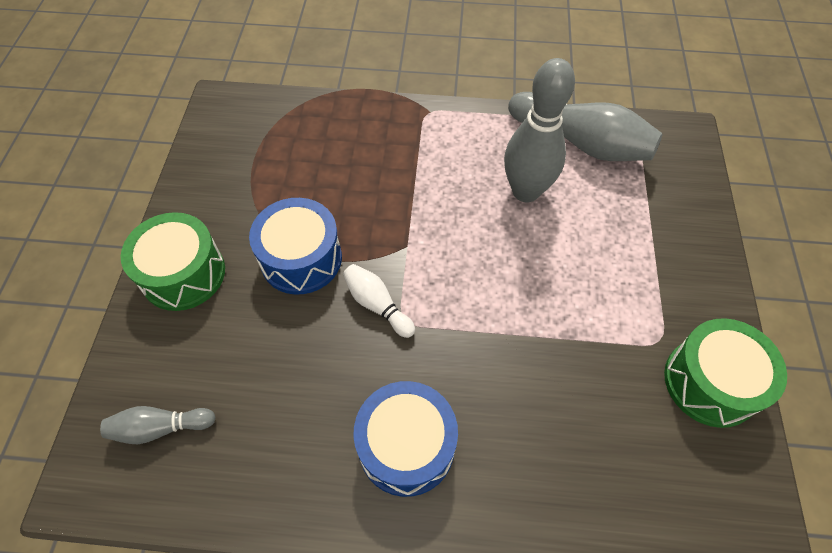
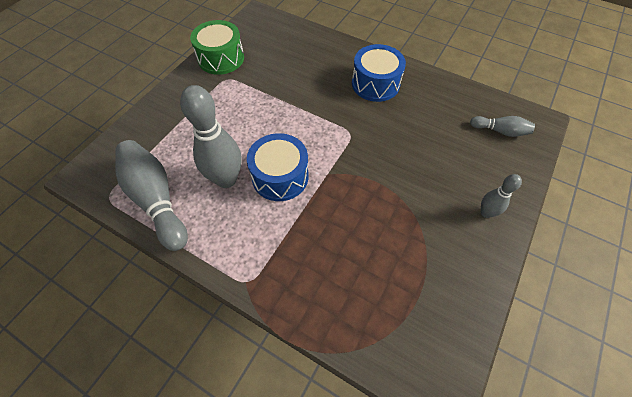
camera: 155 degrees left, 0 degrees up
(183, 274) = (486, 213): green drum -> grey bowling pin
(301, 258) = (401, 192): blue drum -> blue drum (280, 176)
(377, 305) = (362, 146): white bowling pin -> none

